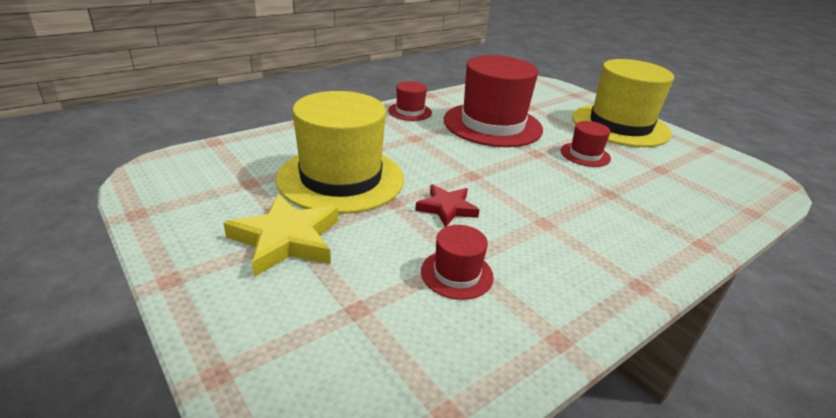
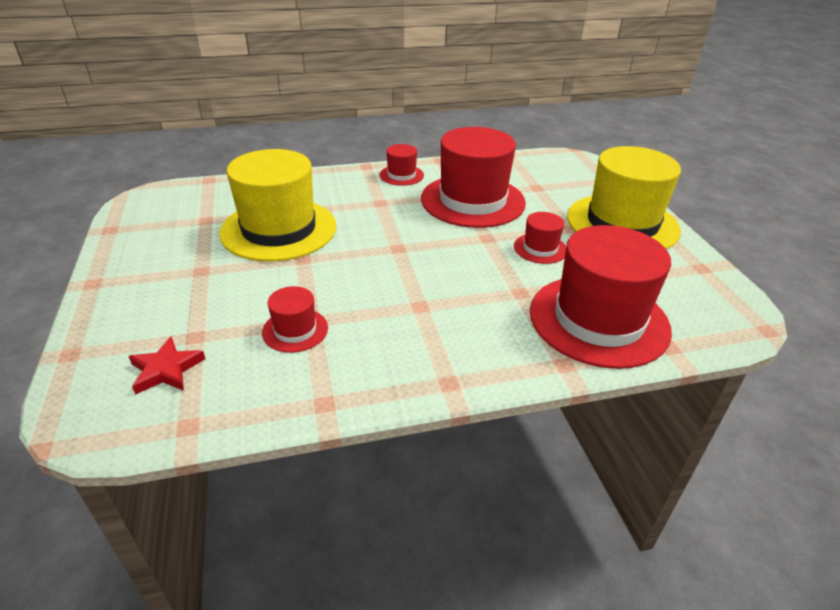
camera: 25 degrees right, 5 degrees up
(286, 239) = (192, 272): yellow star -> none
(447, 208) = (343, 273): red star -> red star (166, 369)
(686, 203) = (598, 320): none -> red hat

